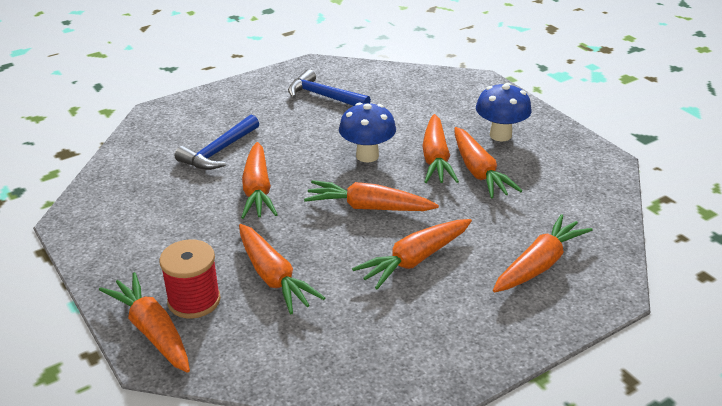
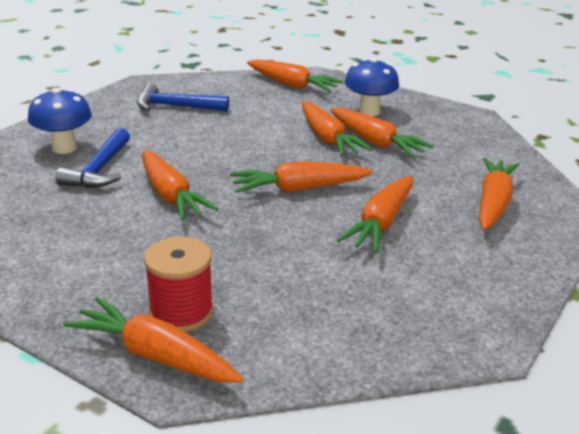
camera: 25 degrees left, 5 degrees down
(273, 277) = (252, 269): orange carrot -> orange carrot (292, 85)
(367, 156) = (260, 147): blue mushroom -> blue mushroom (64, 148)

